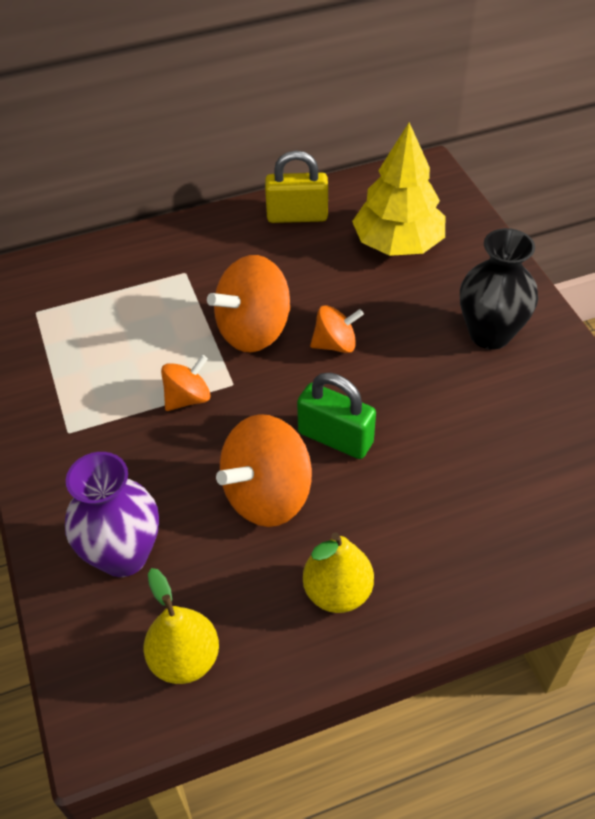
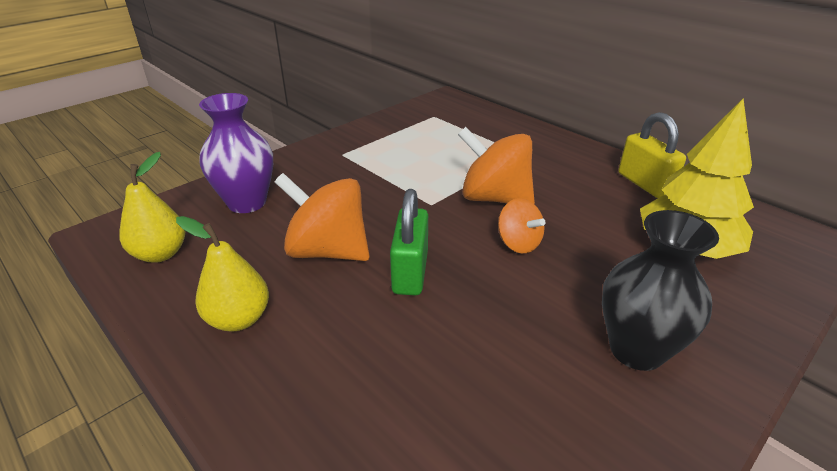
camera: 65 degrees right, 15 degrees down
(188, 398) = (402, 188): orange spinning top -> none

